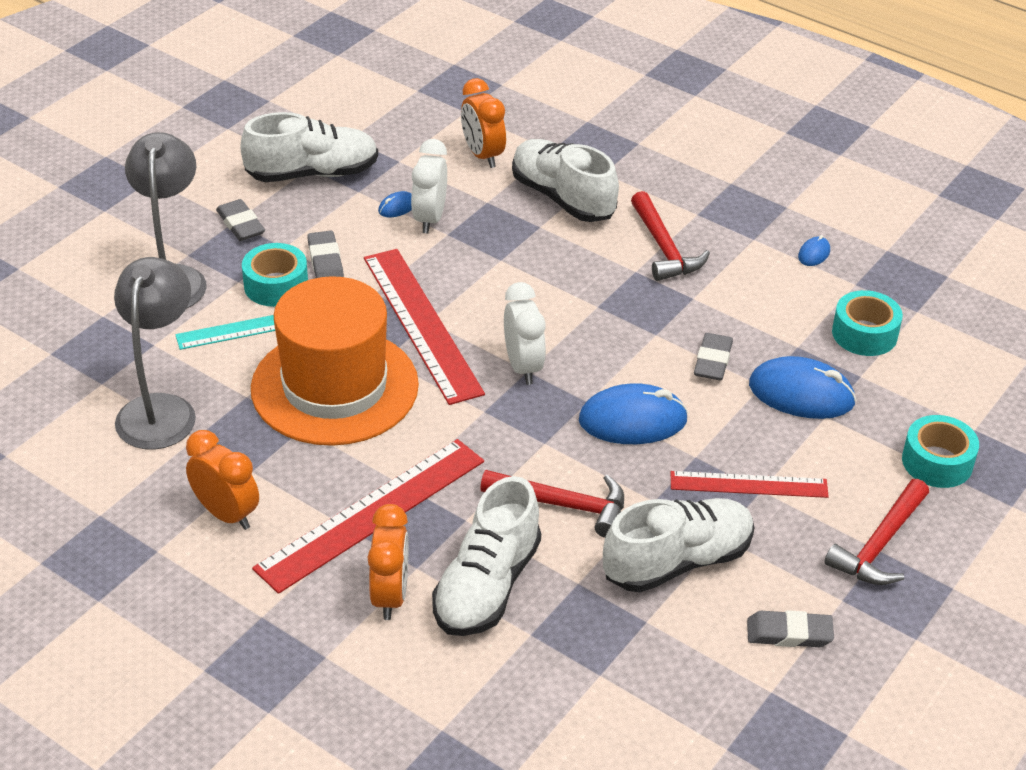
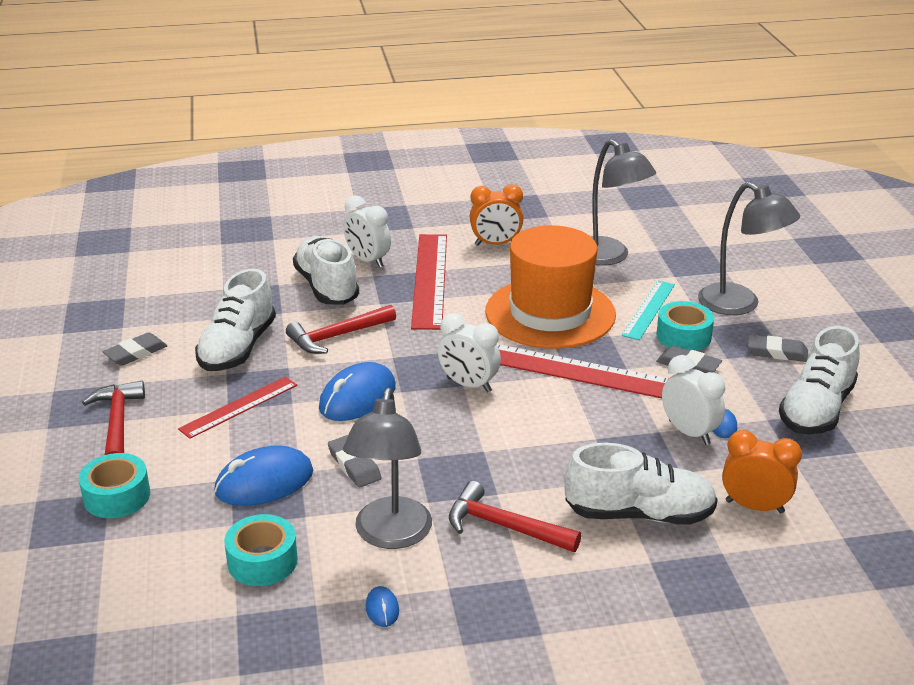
camera: 135 degrees right, 10 degrees down
(390, 596) = (368, 260): orange clock -> white clock
(751, 292) = (390, 535): none -> grey lamp

